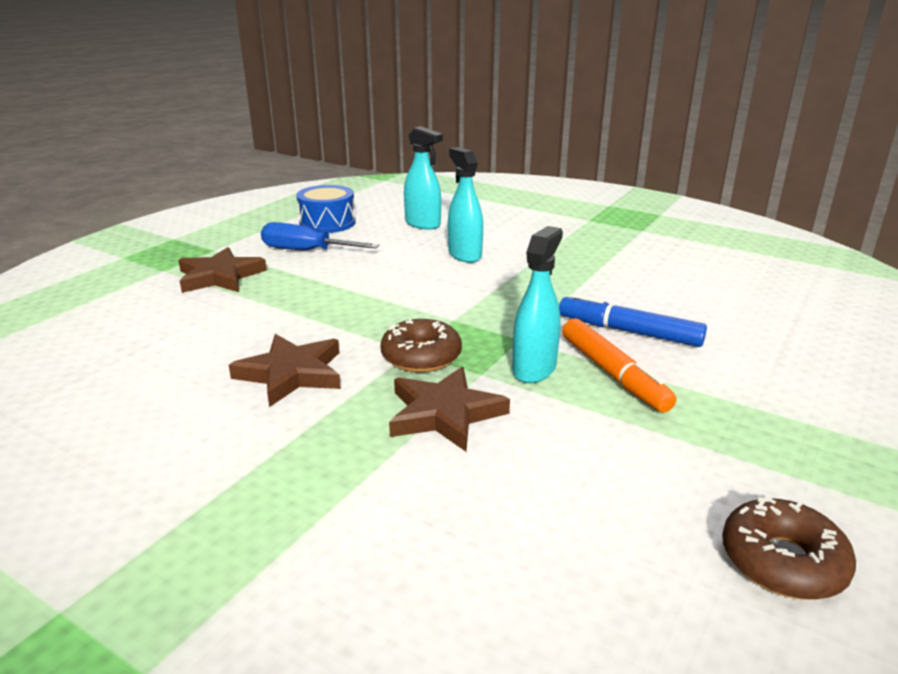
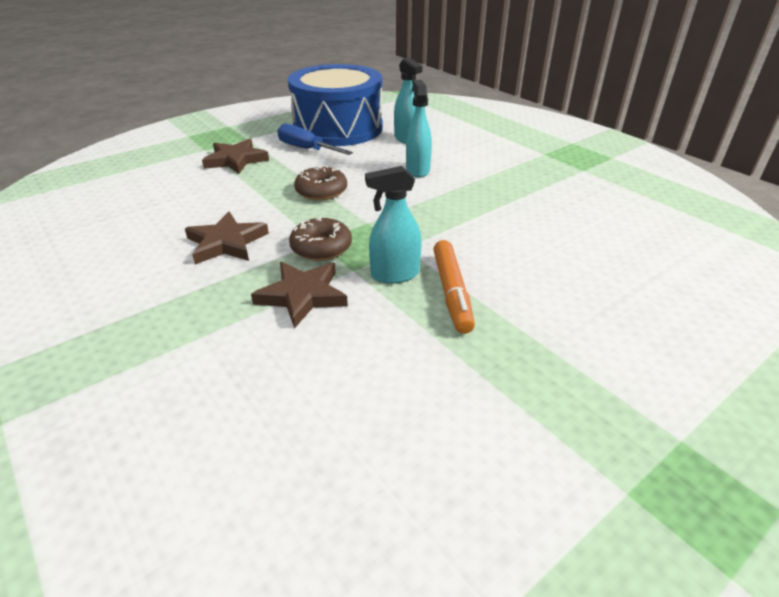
camera: 20 degrees right, 10 degrees up
(327, 223) = (338, 128): blue drum -> blue drum, size x2.09
(534, 369) = (394, 275): turquoise spray bottle -> turquoise spray bottle turned 150 degrees counterclockwise
(629, 331) = (495, 258): blue marker -> none
(782, 561) = (456, 479): brown donut -> brown donut (321, 191)

